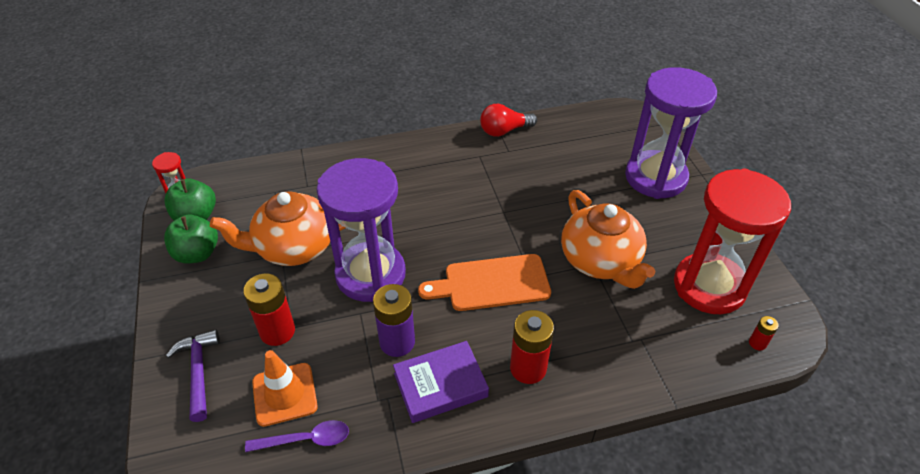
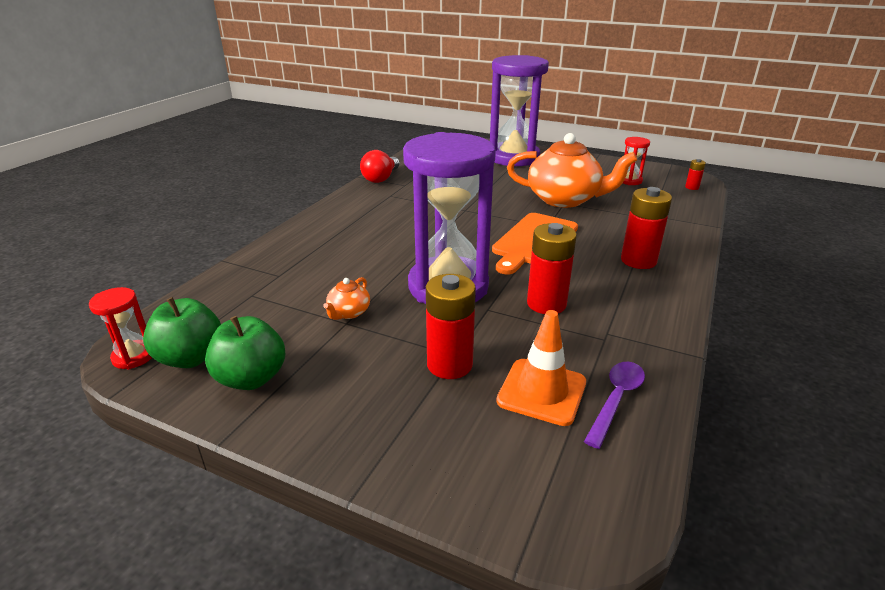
camera: 50 degrees left, 15 degrees down
(199, 372) = (439, 445): purple hammer -> none
(293, 247) = (348, 313): orange teapot -> orange teapot, size x0.42
(397, 342) = (546, 304): purple battery -> red battery
(440, 385) = (618, 302): purple book -> none
(709, 286) = (630, 181): red hourglass -> red hourglass, size x0.41

